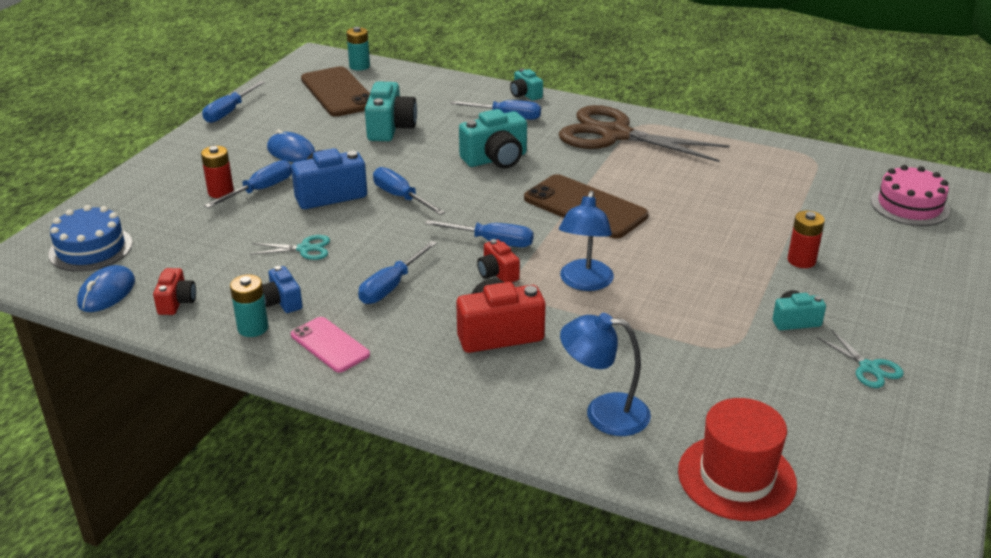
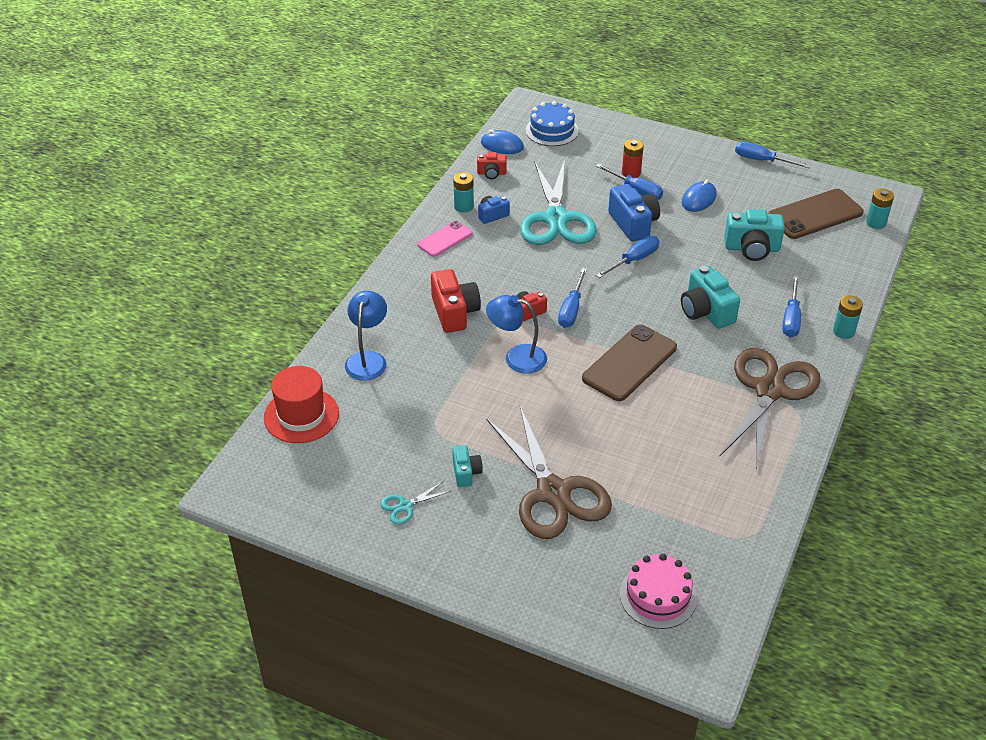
camera: 90 degrees right, 10 degrees up
(304, 249) = (556, 219): turquoise scissors -> turquoise scissors, size x2.45
(391, 286) = (511, 261): blue screwdriver -> none
(525, 94) = (843, 331): turquoise camera -> turquoise battery
(801, 260) = (553, 492): red battery -> brown scissors

